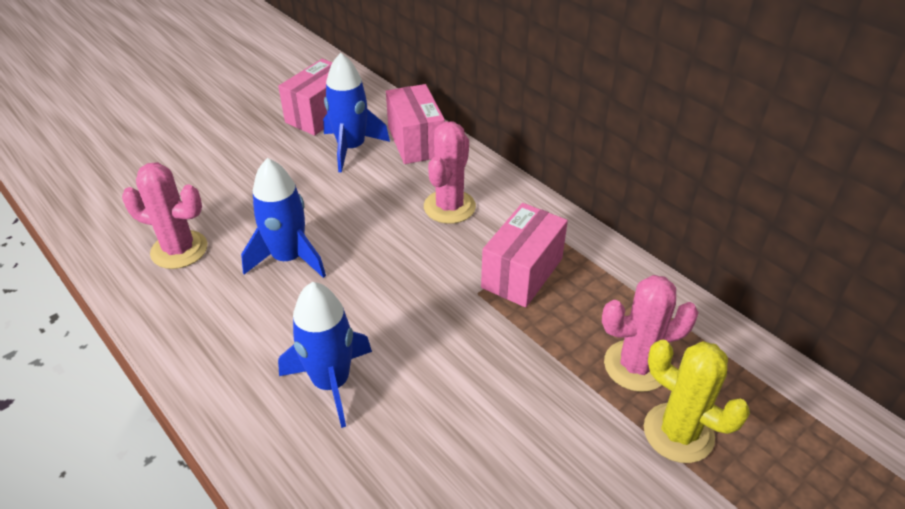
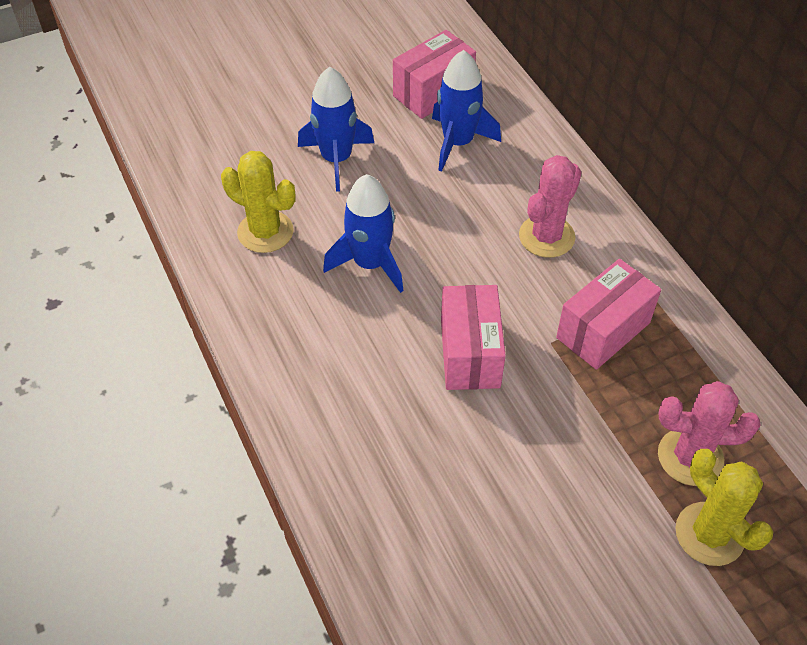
camera: 15 degrees right, 10 degrees up
(179, 250) = (265, 232): pink cactus -> yellow cactus
(331, 382) = (388, 406): blue rocket -> blue rocket (336, 159)
(416, 142) = (529, 147): pink box -> pink box (470, 353)

